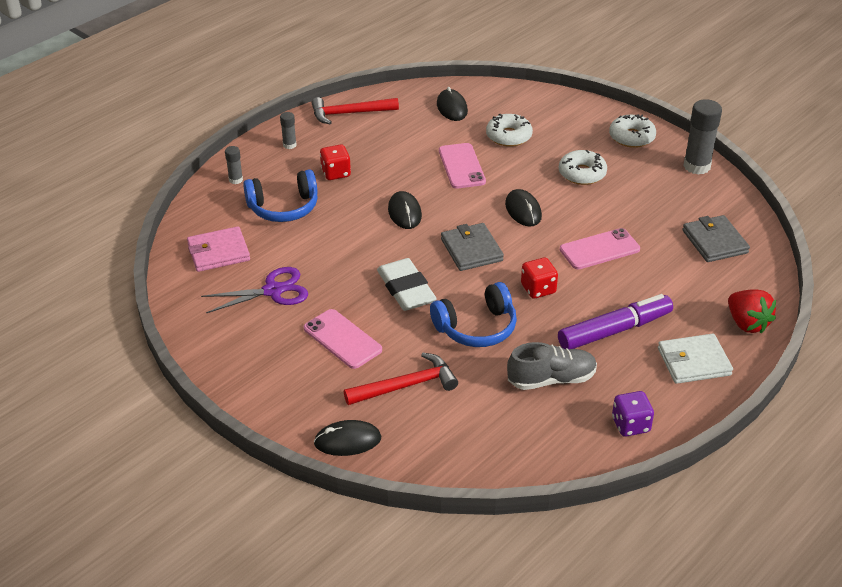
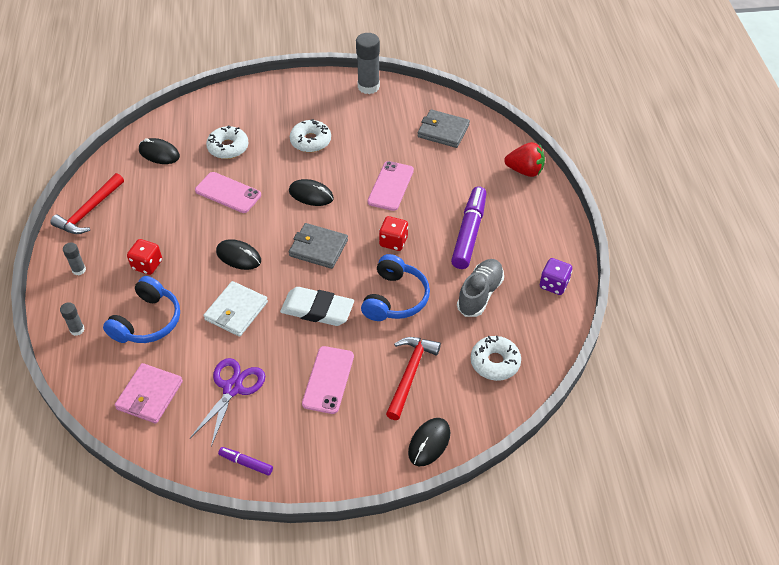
camera: 50 degrees left, 10 degrees up
(212, 342) = (246, 463): none -> purple marker
(342, 339) = (328, 380): pink phone -> pink phone turned 75 degrees counterclockwise
(631, 137) = (305, 93): white donut -> white donut (495, 362)
(693, 362) = (531, 217): white wallet -> white wallet (236, 311)

